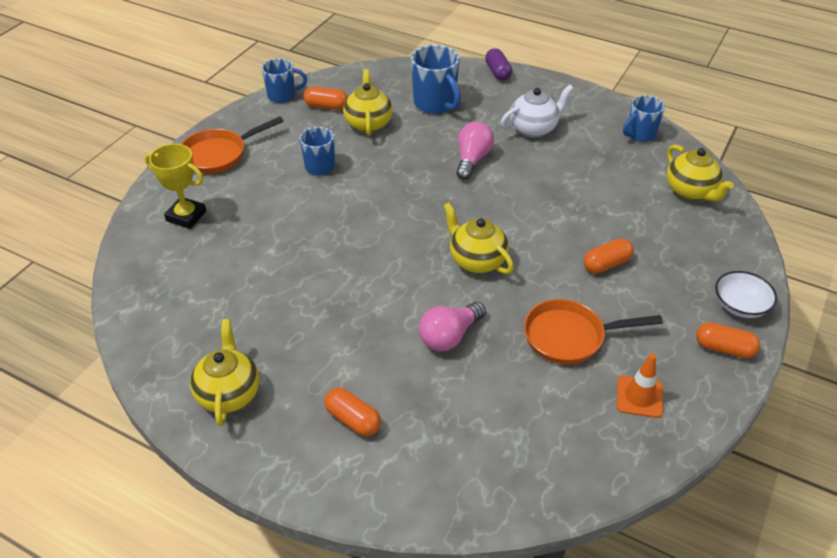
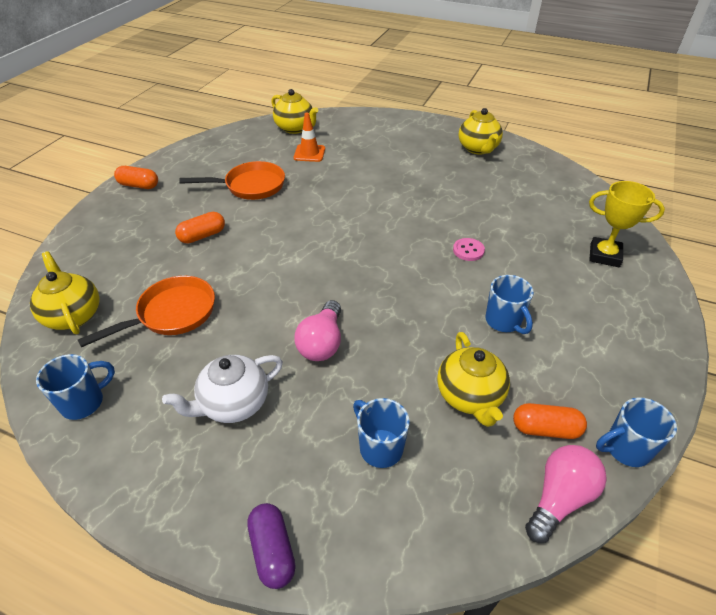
camera: 175 degrees right, 0 degrees up
(219, 155) = (632, 330): orange pan -> orange pan (171, 314)
(320, 229) = (468, 250): none -> pink button
(353, 419) = (396, 142): orange capsule -> none
(435, 104) = (380, 447): blue mug -> blue mug, size x0.66
(449, 336) = (339, 182): pink light bulb -> pink light bulb (559, 498)
(476, 260) = (319, 232): yellow teapot -> yellow teapot (295, 128)
(639, 397) = (213, 159): orange traffic cone -> orange traffic cone (309, 153)
(740, 305) = (105, 212): white bowl -> none

